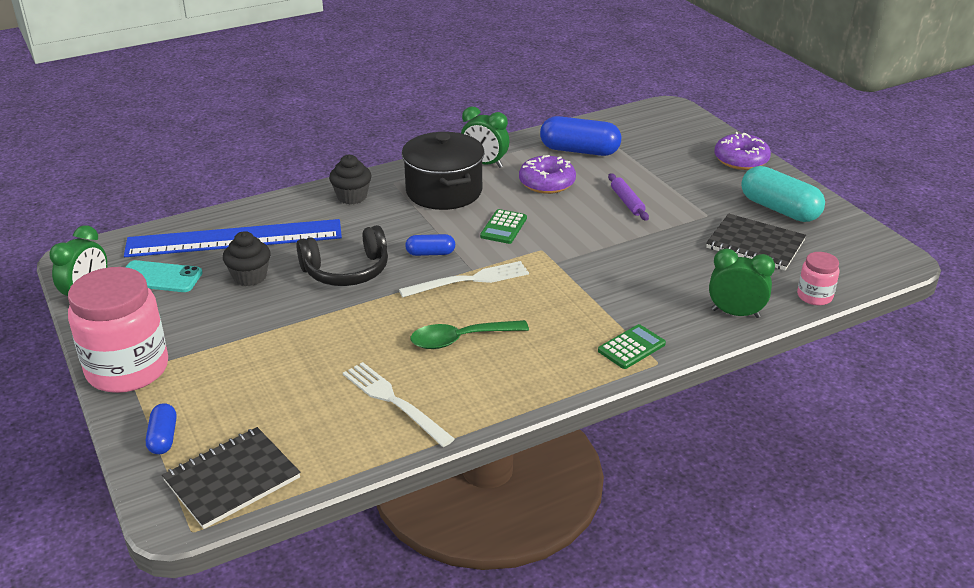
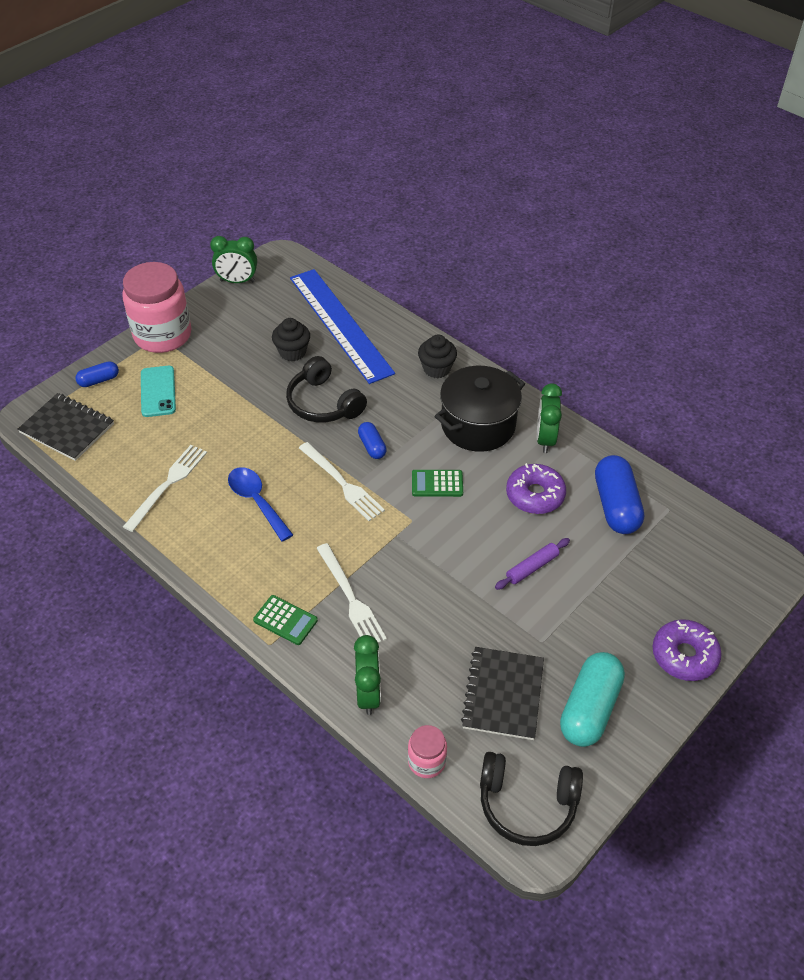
camera: 70 degrees right, 15 degrees up
(159, 277) = (272, 306): turquoise phone -> turquoise phone (158, 391)
(460, 339) = (256, 501): green spoon -> blue spoon
(620, 302) = (350, 598): none -> white fork
(863, 256) = (527, 804): none -> black headphones

